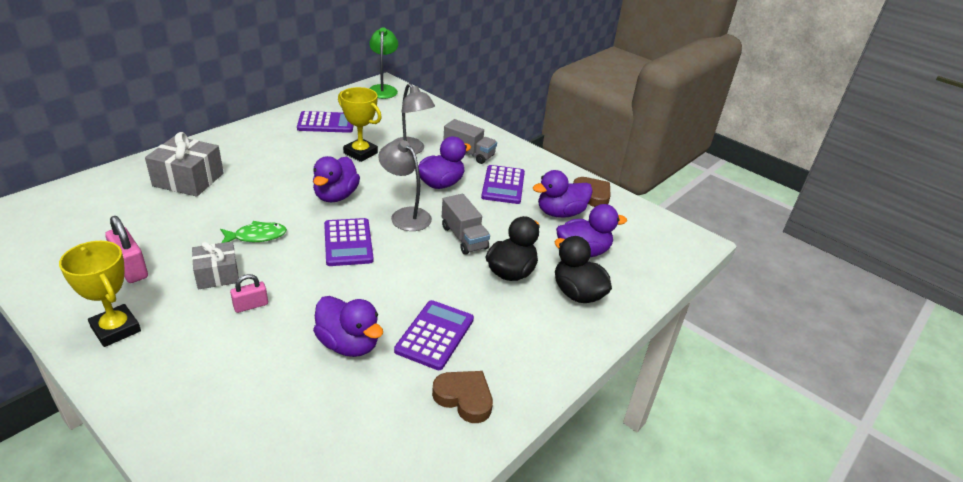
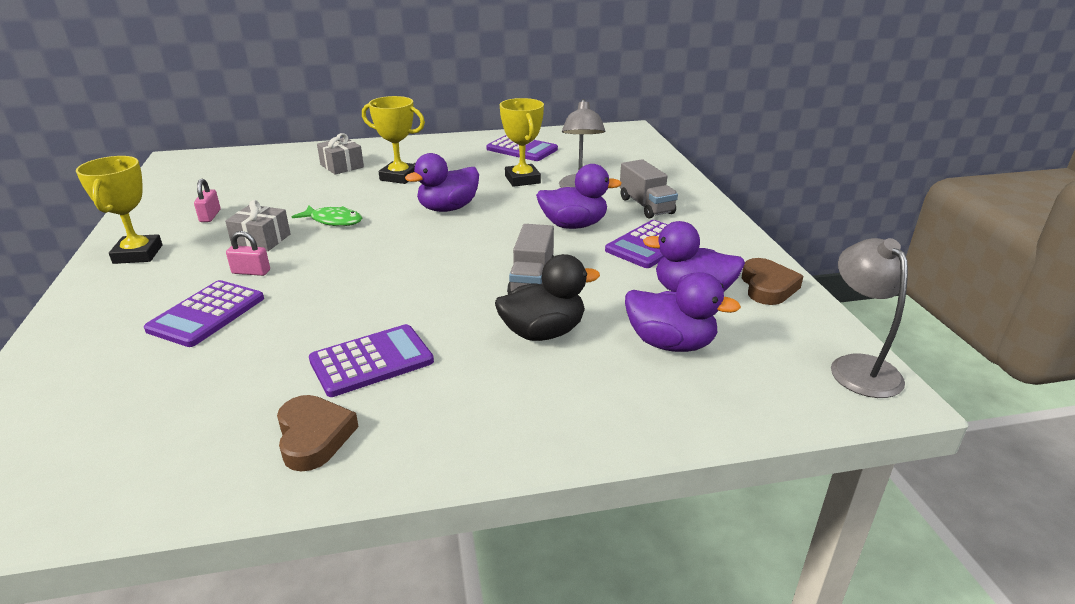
camera: 40 degrees right, 5 degrees down
(131, 268) = (210, 216): pink padlock -> pink padlock, size x0.62
(188, 180) = (342, 166): grey gift -> grey gift, size x0.65
(257, 177) = (399, 177): none -> yellow trophy
(348, 242) = (404, 249): purple calculator -> purple calculator (206, 314)
(348, 344) = (281, 335): purple duck -> none
(383, 89) = (620, 133): green lamp -> none
(405, 215) = (495, 242): grey lamp -> grey lamp (858, 367)
(577, 293) = (601, 386): black duck -> none

